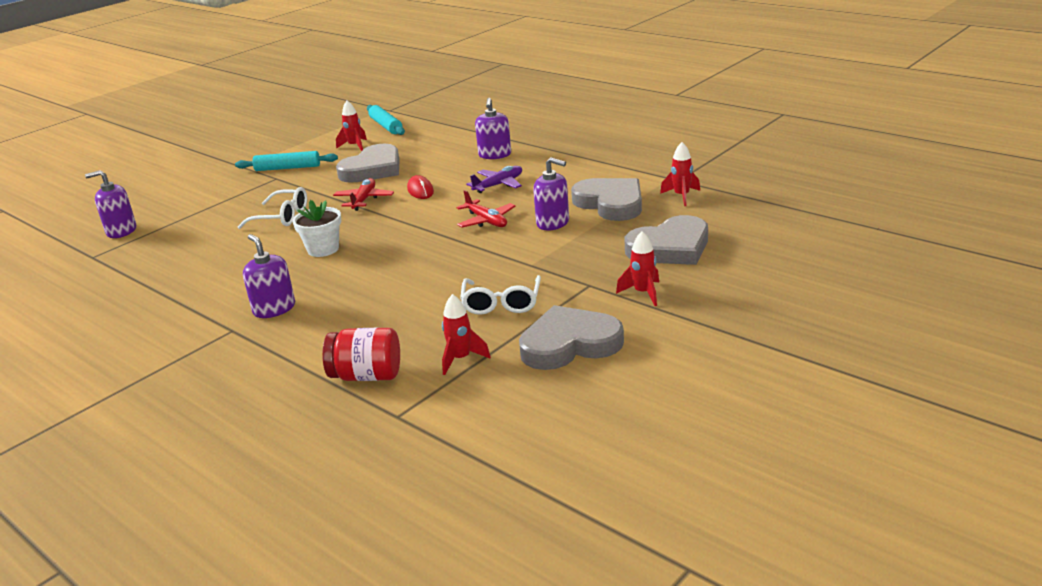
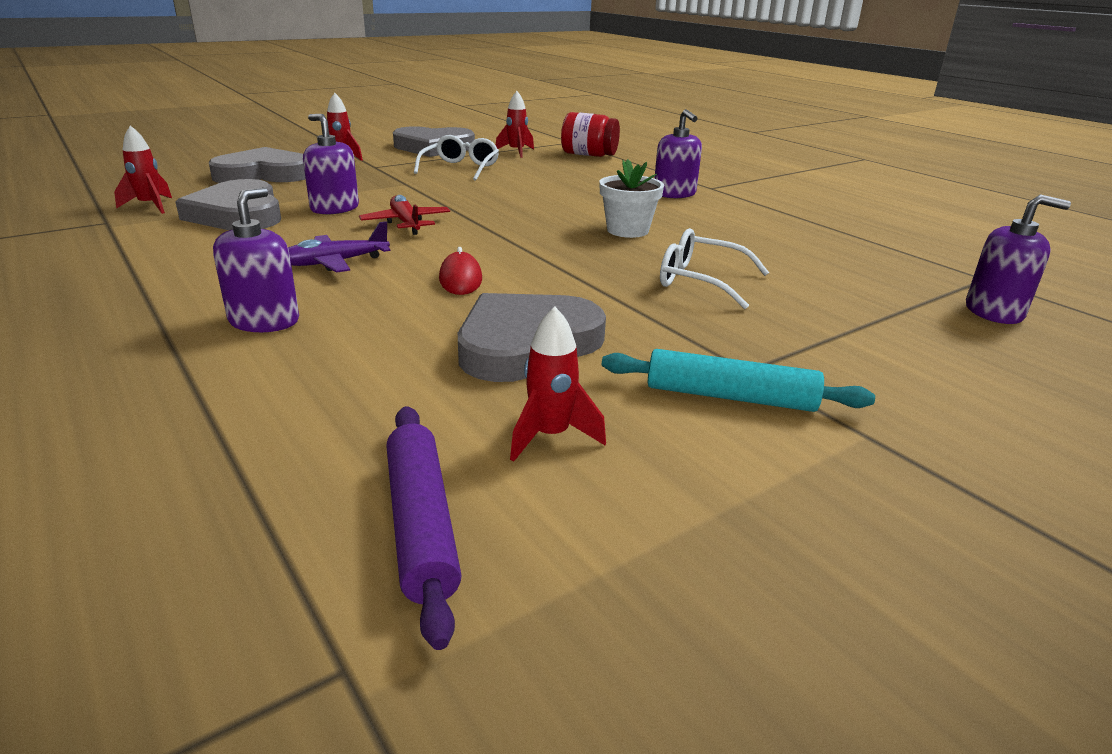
camera: 170 degrees left, 0 degrees up
(364, 200) = (560, 282): red plane -> none
(386, 126) = (420, 524): turquoise rolling pin -> purple rolling pin

